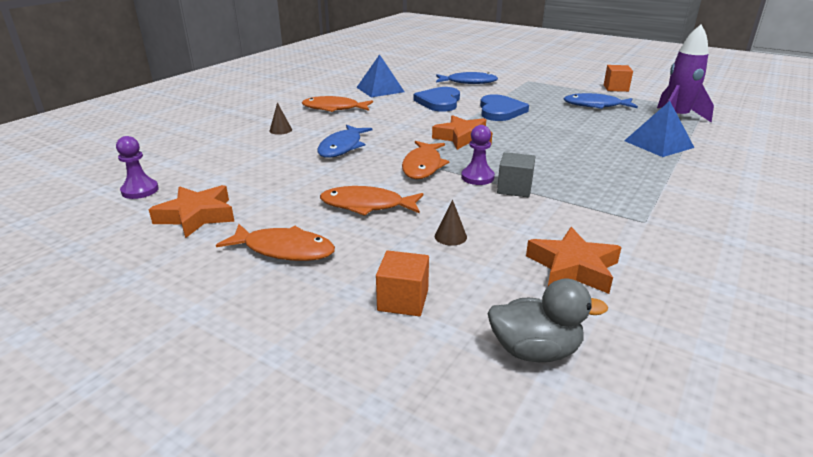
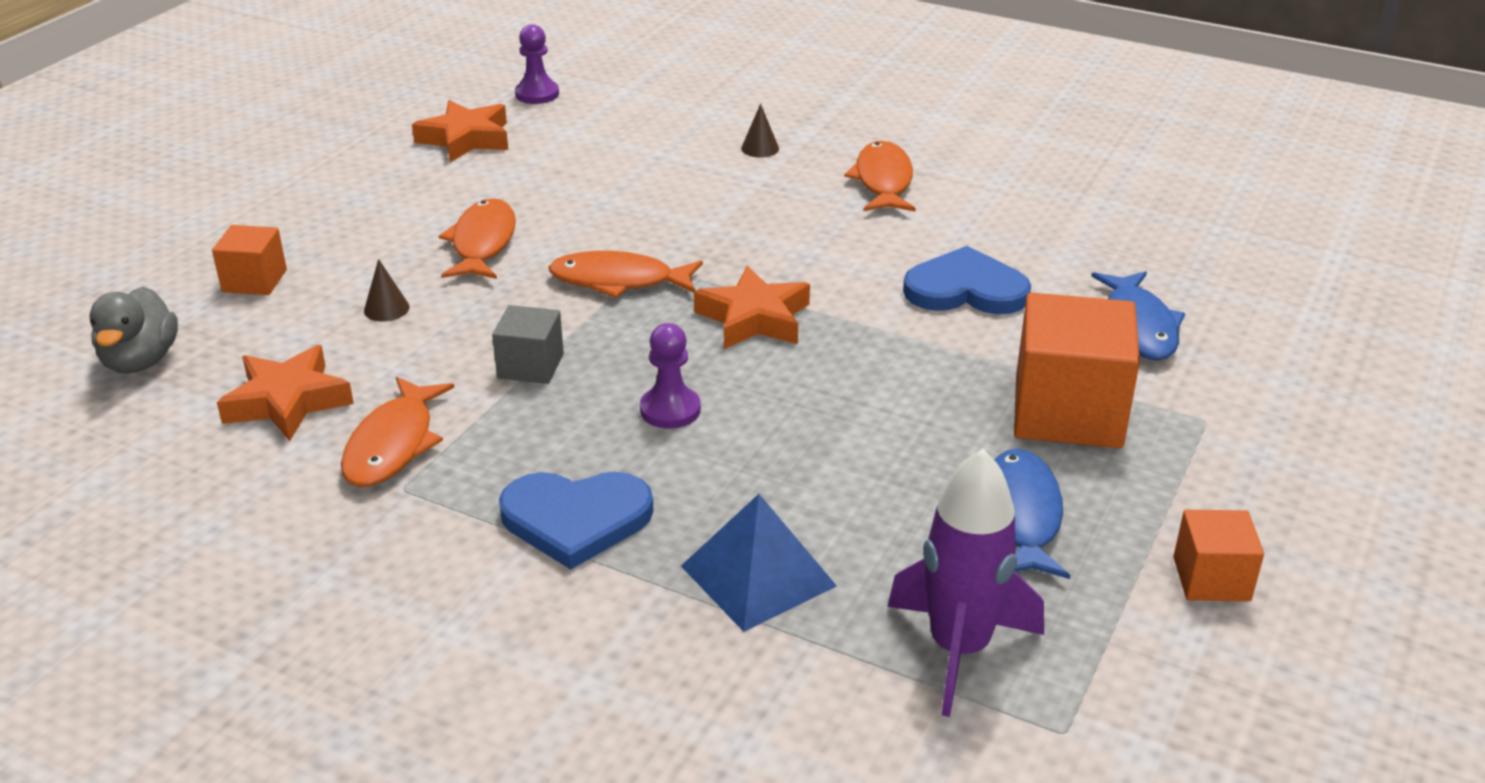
camera: 85 degrees right, 5 degrees up
(284, 250) = (376, 201): orange fish -> orange fish (393, 444)
(342, 147) = (692, 206): blue fish -> none
(380, 89) = (1024, 217): blue pyramid -> none
(477, 177) = (574, 332): purple pawn -> purple pawn (670, 410)
(500, 111) = (929, 366): blue heart -> blue heart (576, 519)
(528, 95) = (1068, 412): none -> orange cube

